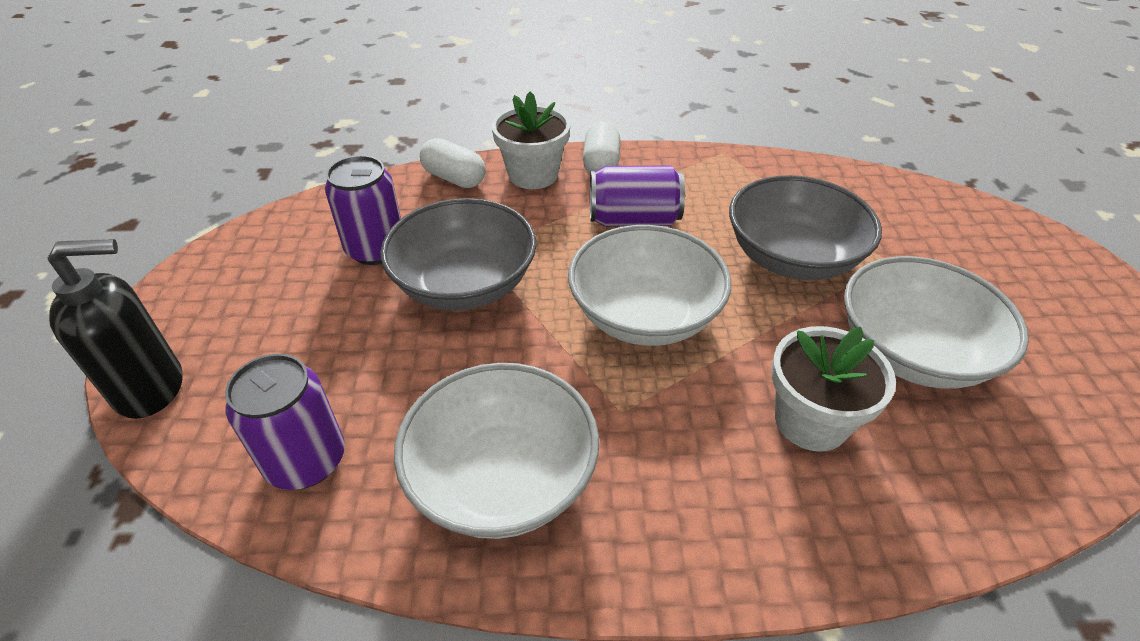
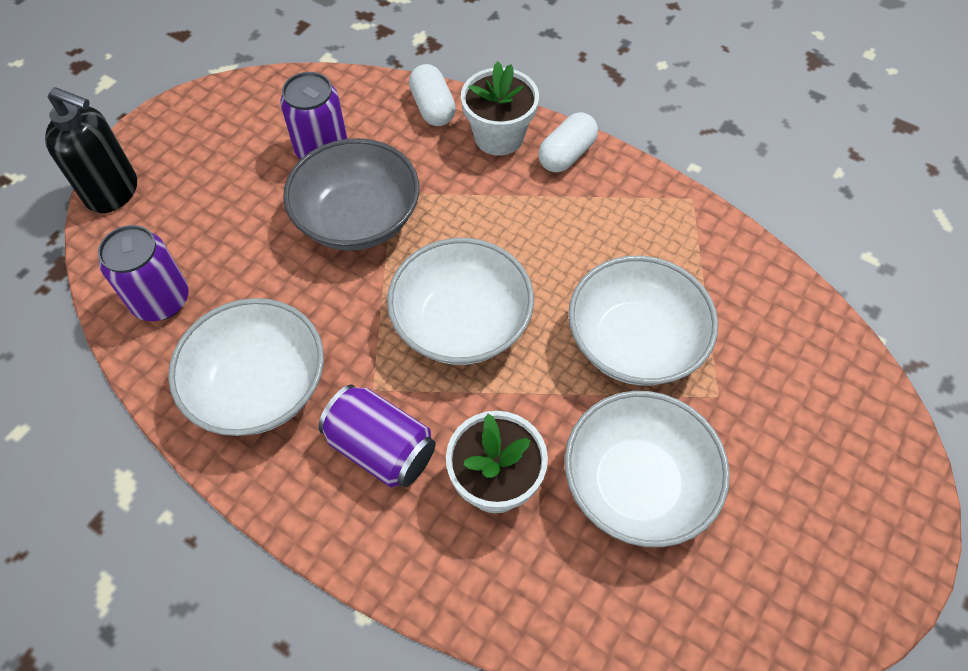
camera: 35 degrees right, 15 degrees up
(633, 220) = (538, 229): purple can -> purple can (381, 448)
(792, 257) = (634, 342): grey bowl -> white bowl

